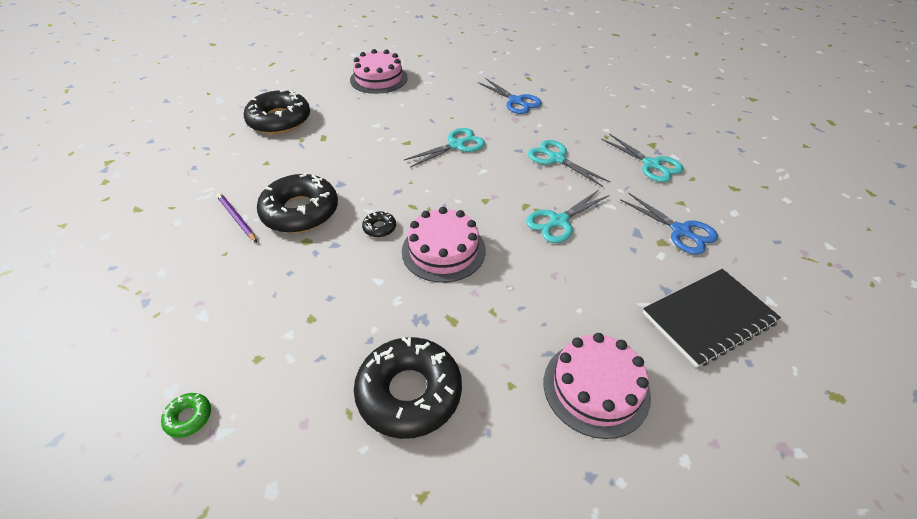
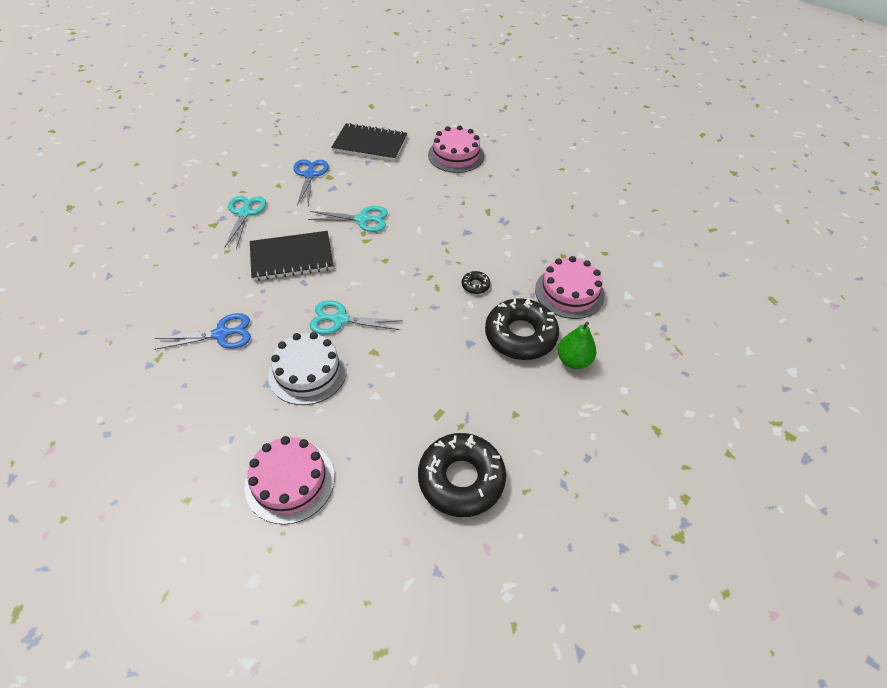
camera: 140 degrees left, 5 degrees up
(189, 417) = (651, 246): green donut -> none
(237, 219) = (573, 360): purple pencil -> green pear
(409, 393) = (538, 197): black donut -> none
(435, 113) = (307, 372): none -> white cake
(443, 250) = (451, 246): pink cake -> pink cake (569, 292)
(516, 101) = (221, 334): blue scissors -> blue scissors turned 75 degrees clockwise
(556, 159) = (292, 257): turquoise scissors -> black notebook

